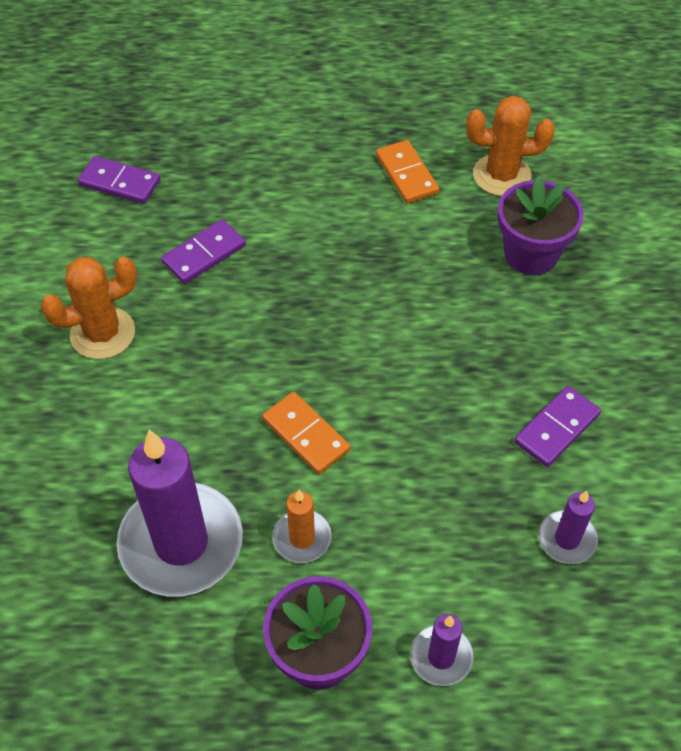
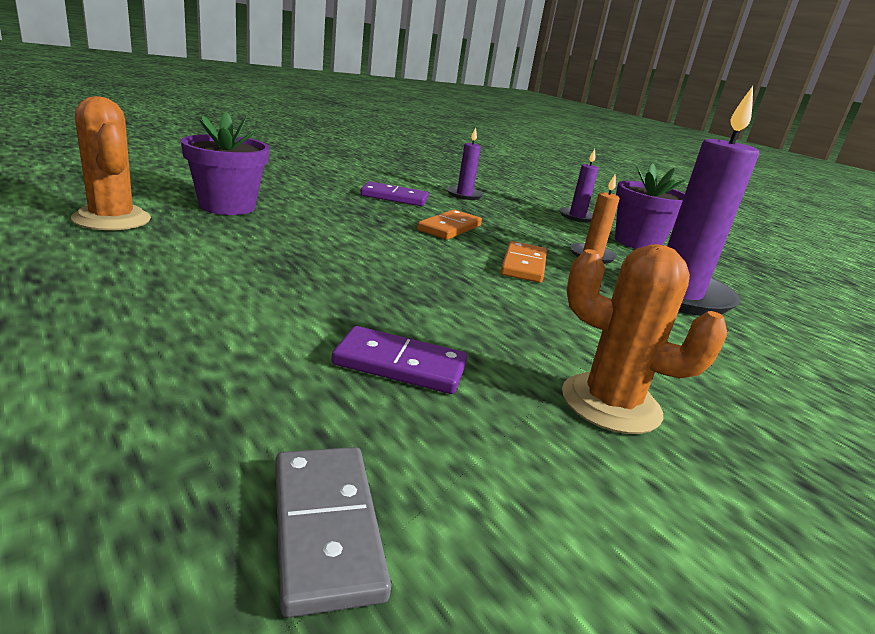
camera: 130 degrees left, 30 degrees down
(120, 183) = (325, 528): purple domino -> grey domino
(407, 174) = (134, 261): orange domino -> orange domino (449, 228)

